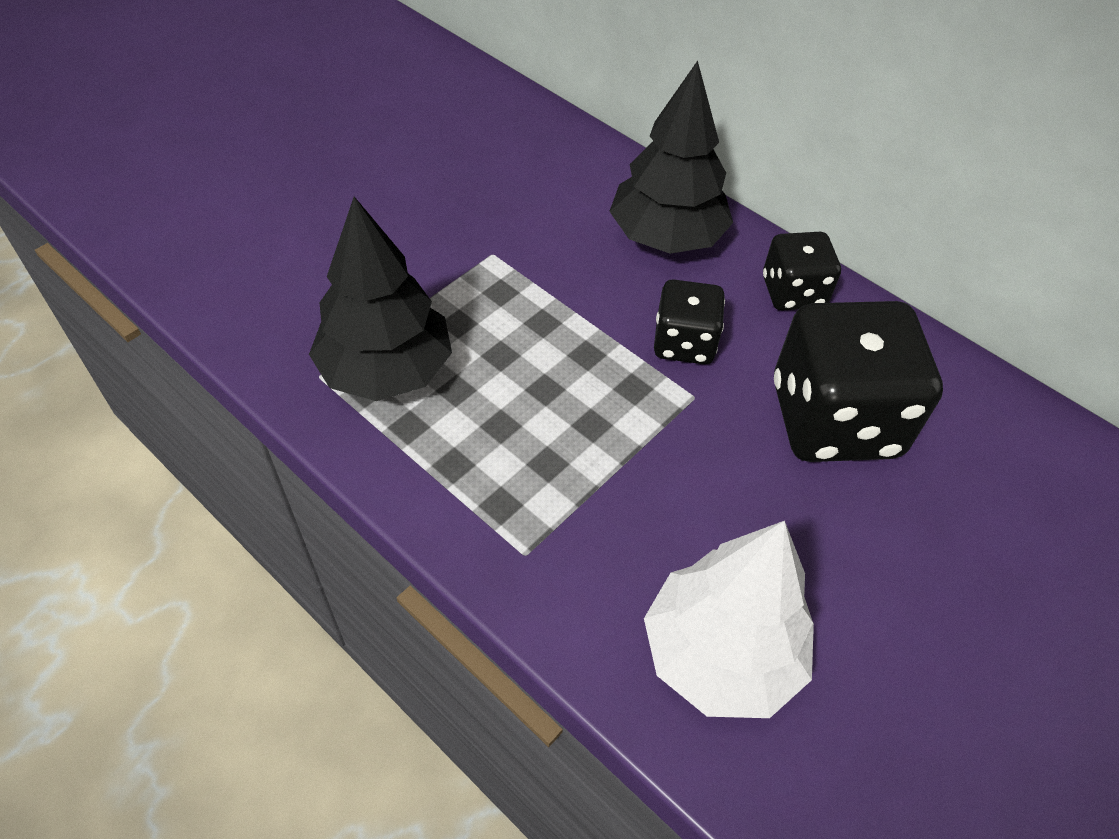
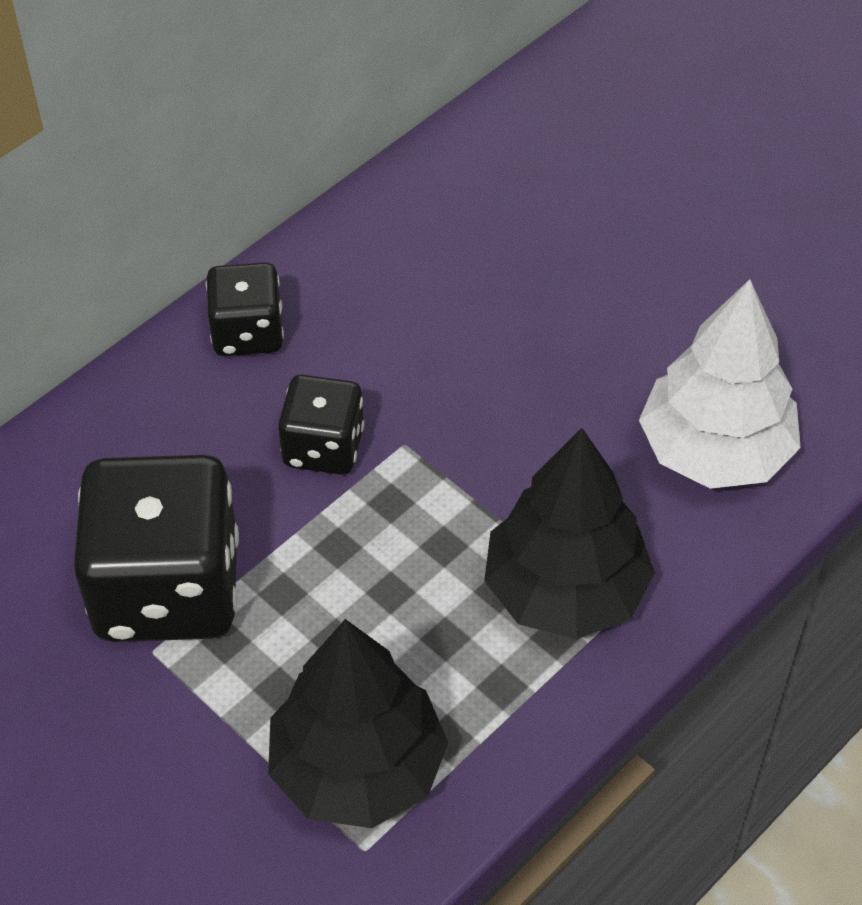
camera: 85 degrees left, 0 degrees up
(666, 237) = (140, 451): black tree -> black tree (565, 591)
(834, 420) = (437, 323): black dice -> black dice (167, 588)

